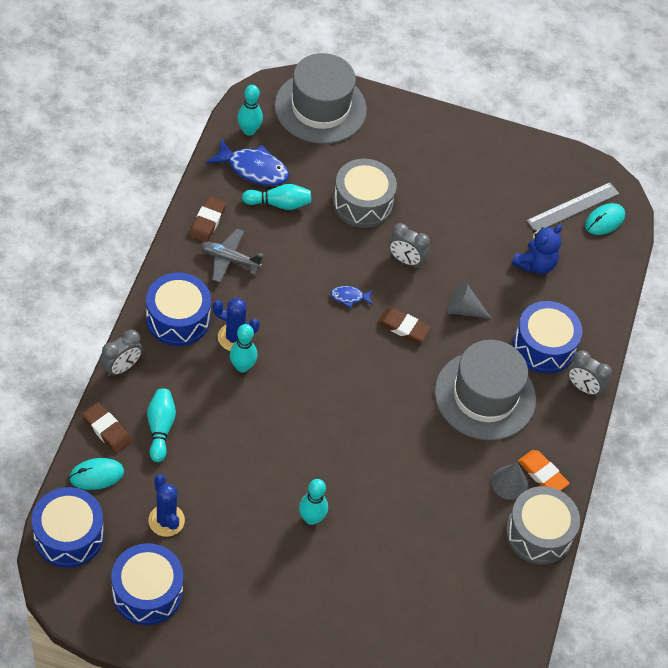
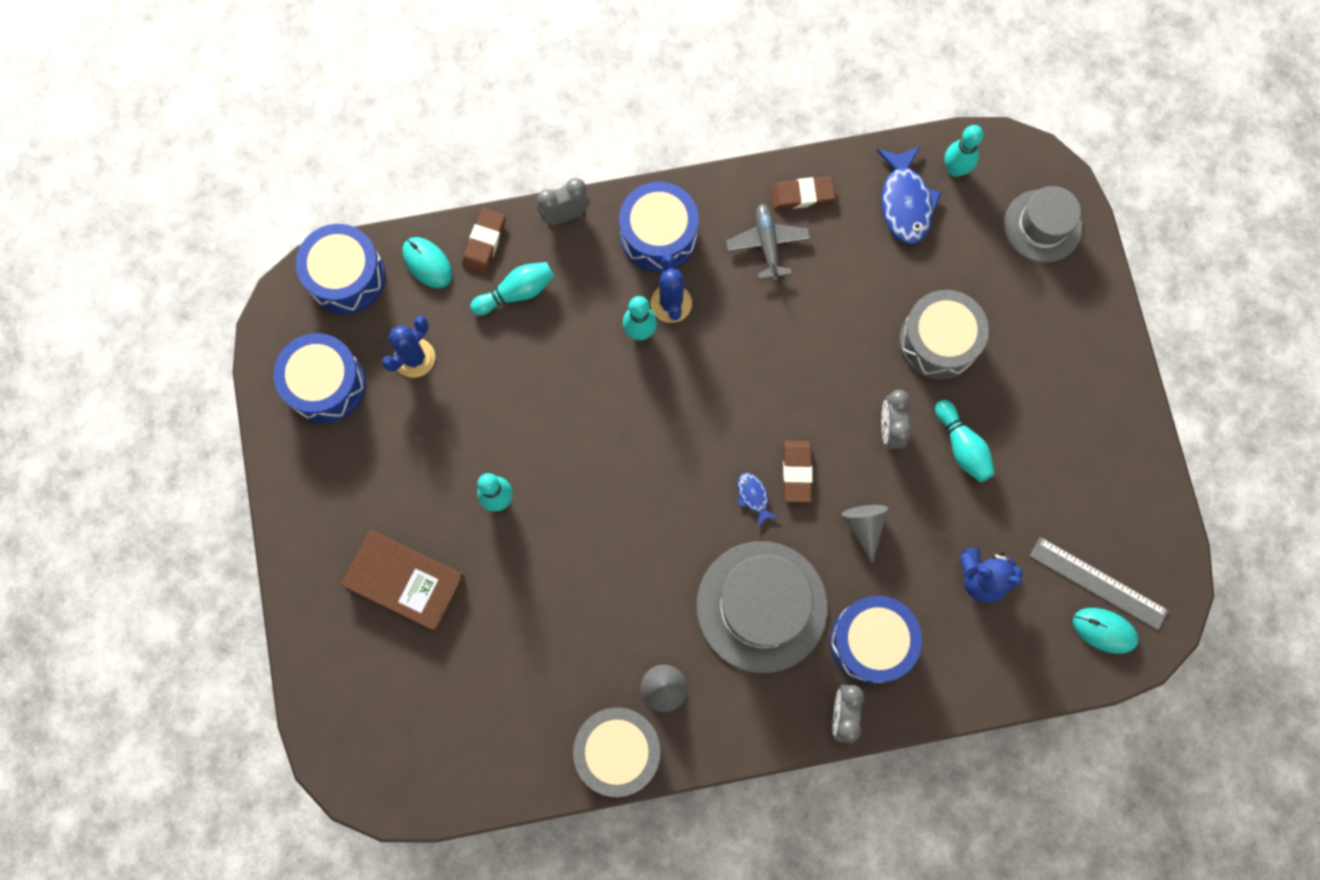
camera: 70 degrees right, 20 degrees up
(121, 367) = (565, 215): grey clock -> grey clock turned 135 degrees clockwise
(279, 203) = (876, 254): turquoise bowling pin -> turquoise bowling pin (962, 446)
(320, 108) = (1042, 226): grey hat -> grey hat, size x0.63
(337, 611) = (405, 581): none -> brown book
(349, 297) = (799, 394): blue fish -> blue fish (753, 497)
(542, 474) = (697, 720): orange eraser -> none

